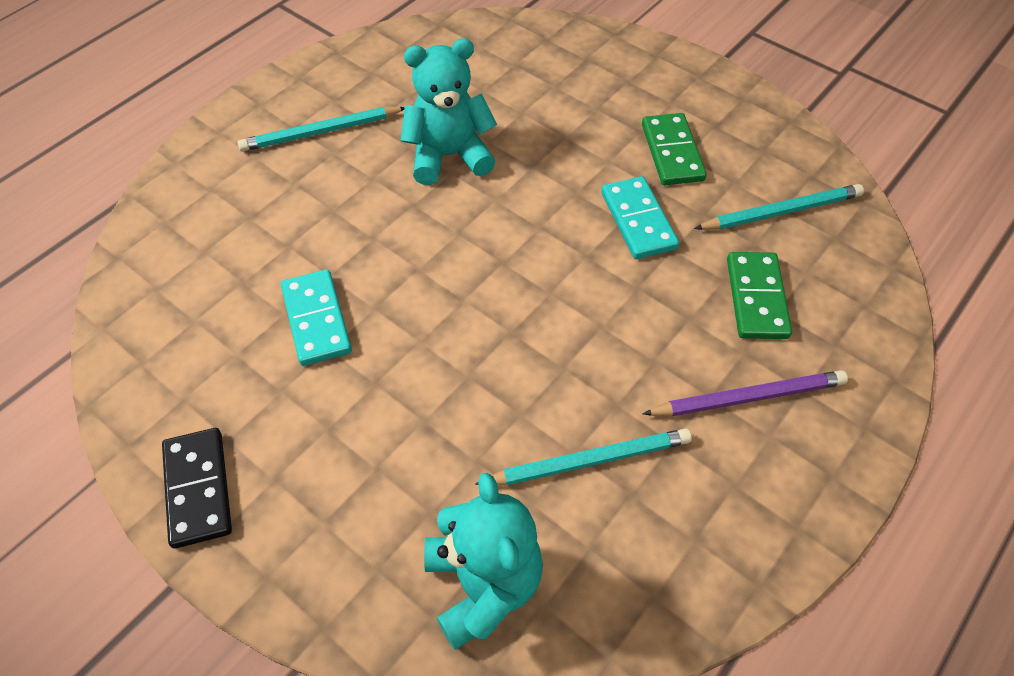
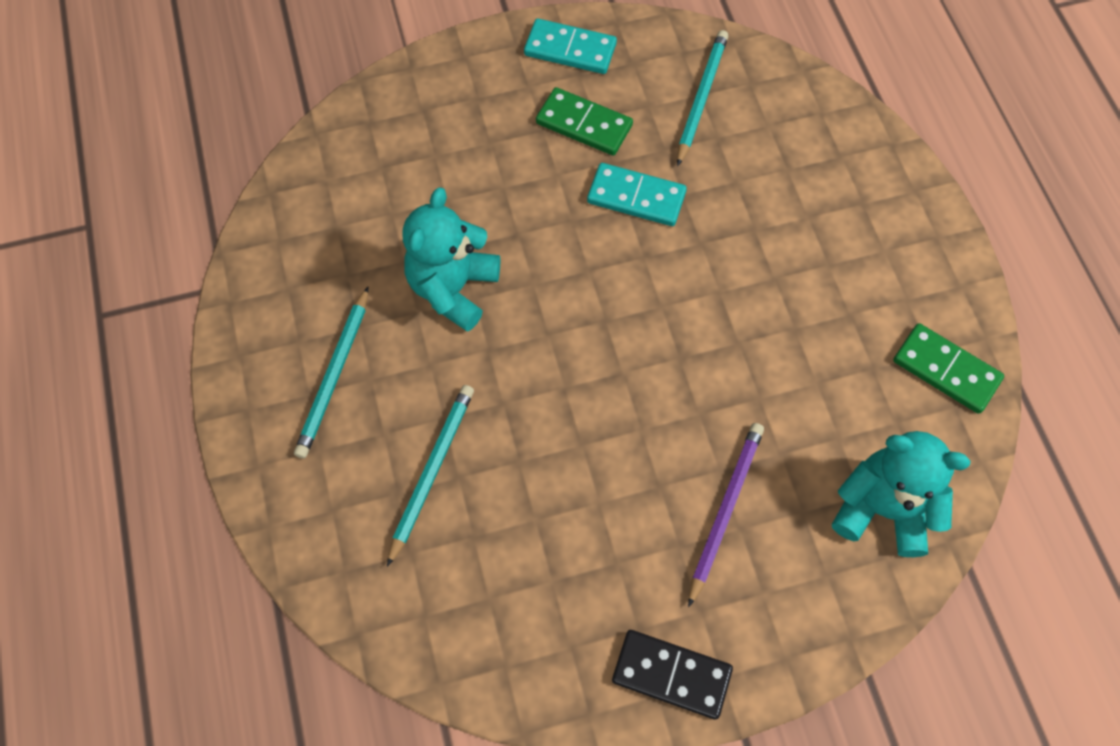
camera: 55 degrees left, 10 degrees up
(316, 320) = (561, 497): turquoise domino -> turquoise domino (570, 50)
(588, 460) = (829, 378): turquoise pencil -> turquoise pencil (431, 471)
(748, 397) = (845, 241): purple pencil -> purple pencil (724, 510)
(756, 298) = (767, 173): green domino -> green domino (946, 370)

